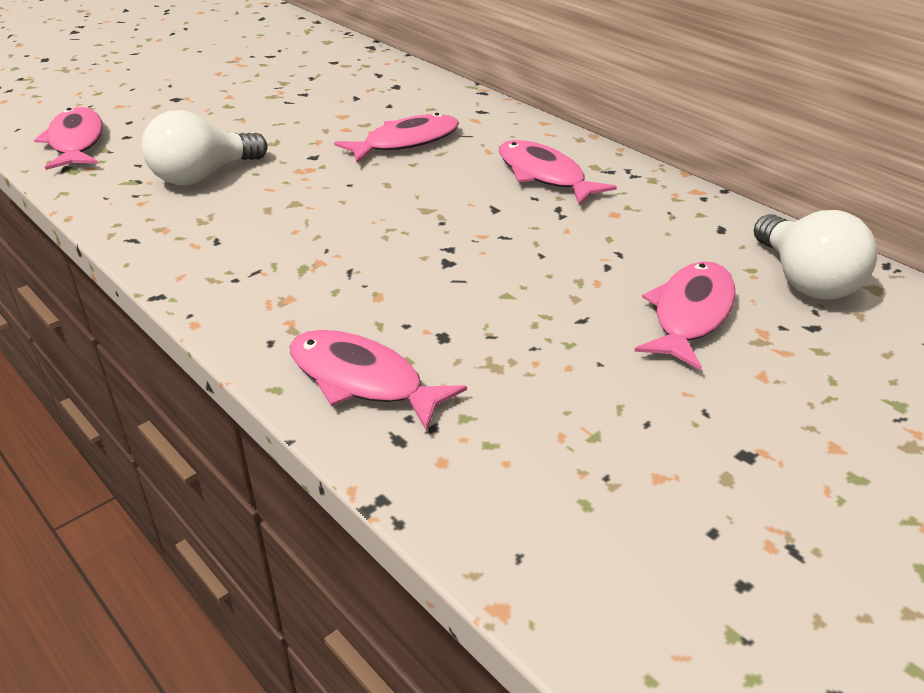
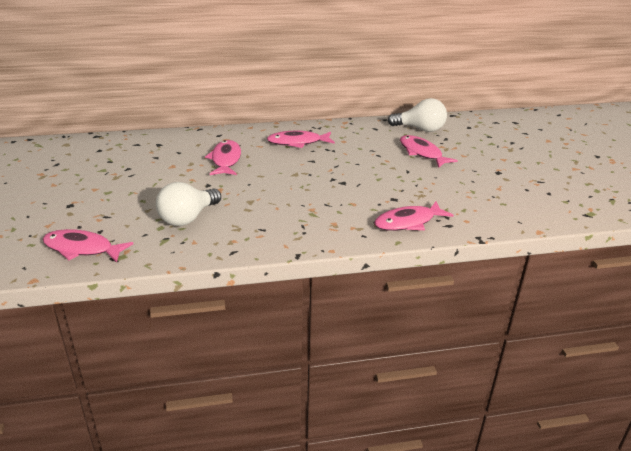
camera: 60 degrees left, 5 degrees down
(203, 176) = (188, 218): white light bulb -> white light bulb turned 45 degrees clockwise

